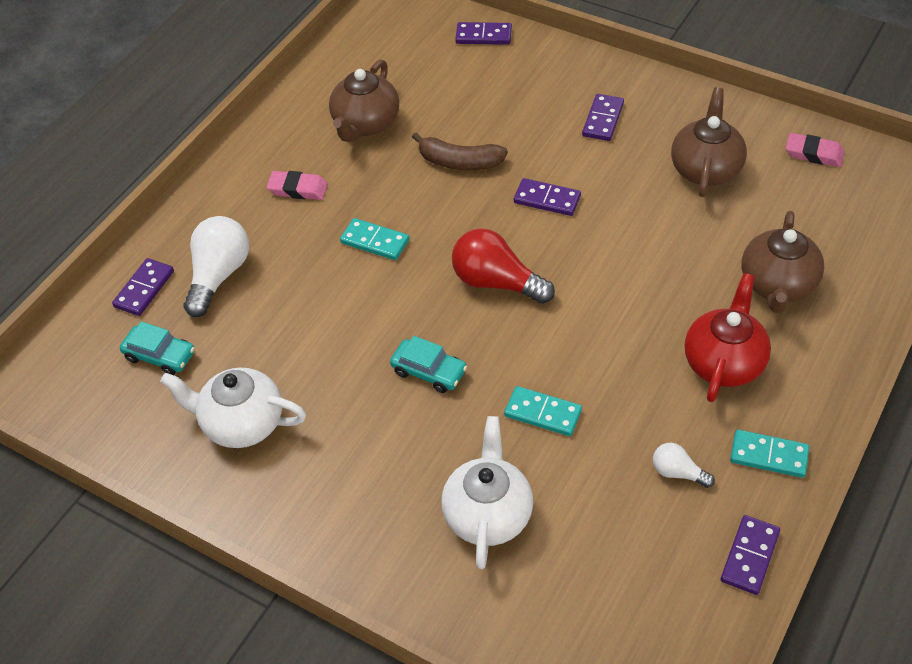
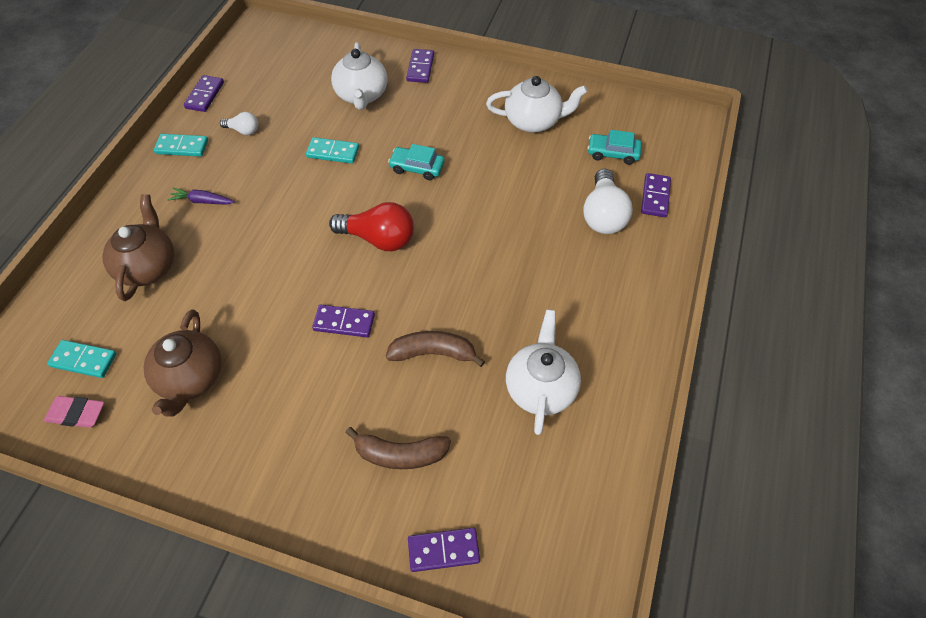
camera: 165 degrees right, 5 degrees up
(298, 189) = (576, 302): pink eraser -> none
(365, 124) = (540, 388): brown teapot -> white teapot
(375, 241) = (488, 260): turquoise domino -> turquoise domino (83, 360)
(507, 93) = (400, 454): none -> brown banana
(602, 119) = (292, 430): purple domino -> purple domino (420, 68)
(724, 362) = (202, 201): red teapot -> purple carrot

